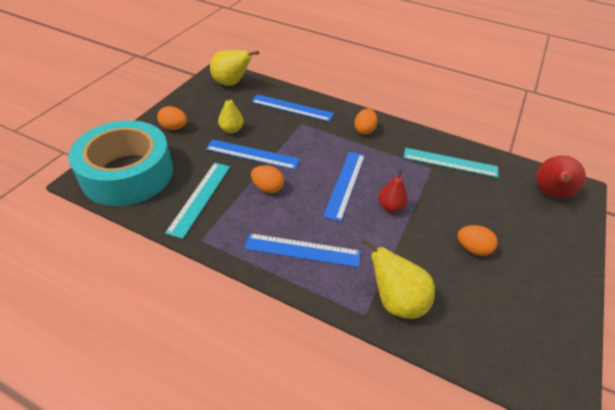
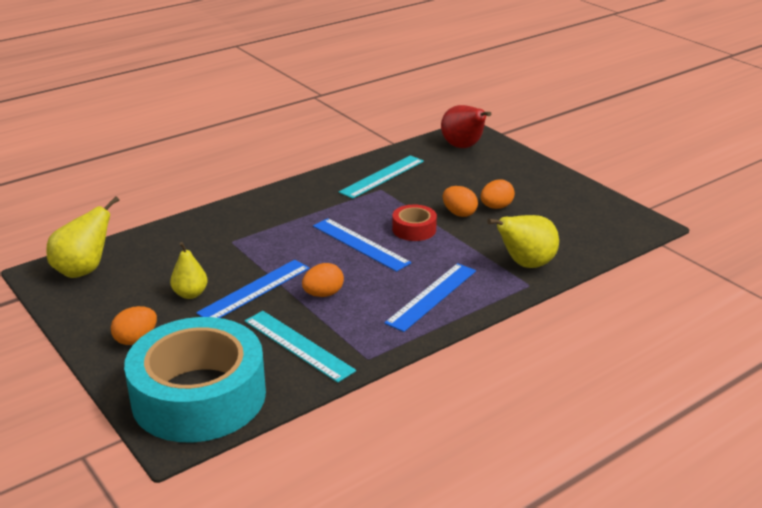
camera: 60 degrees left, 15 degrees down
(292, 108) = (193, 239): blue ruler -> none
(364, 130) = (285, 205): orange egg -> orange egg (459, 213)
(390, 207) = (414, 229): red pear -> red tape

